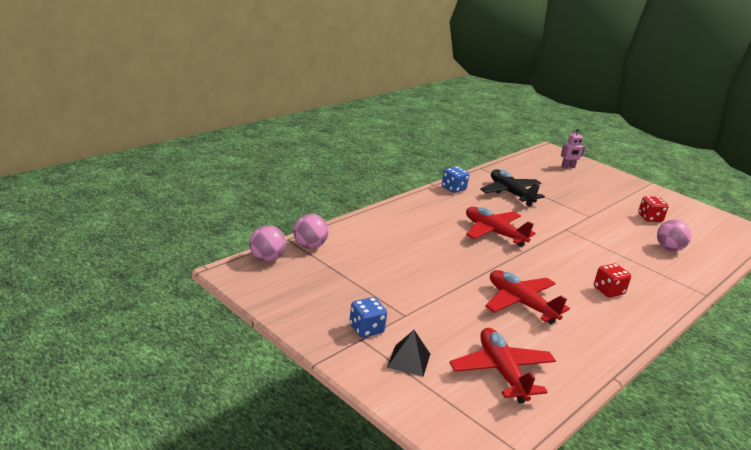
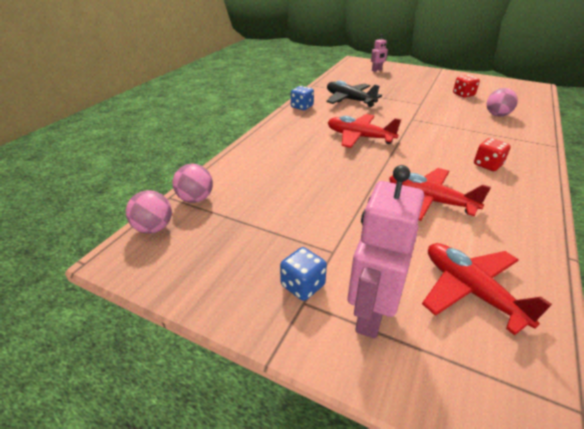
camera: 15 degrees left, 10 degrees up
(409, 360) = (371, 313): black pyramid -> pink robot

